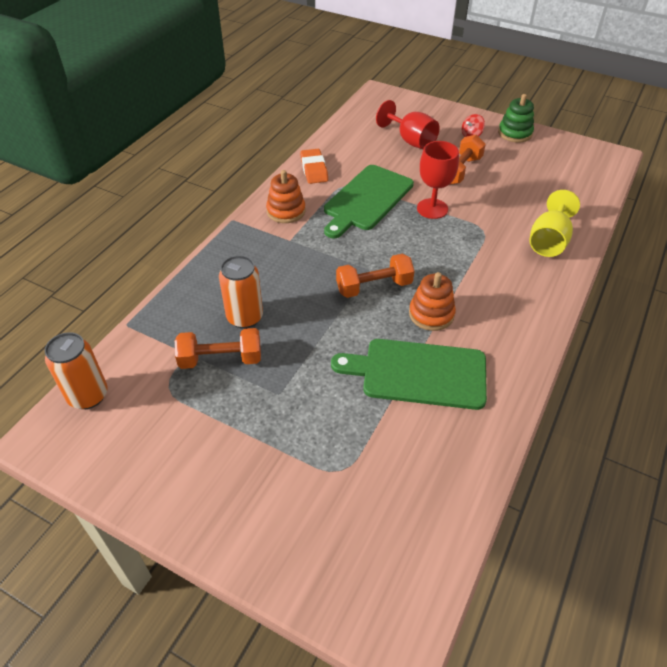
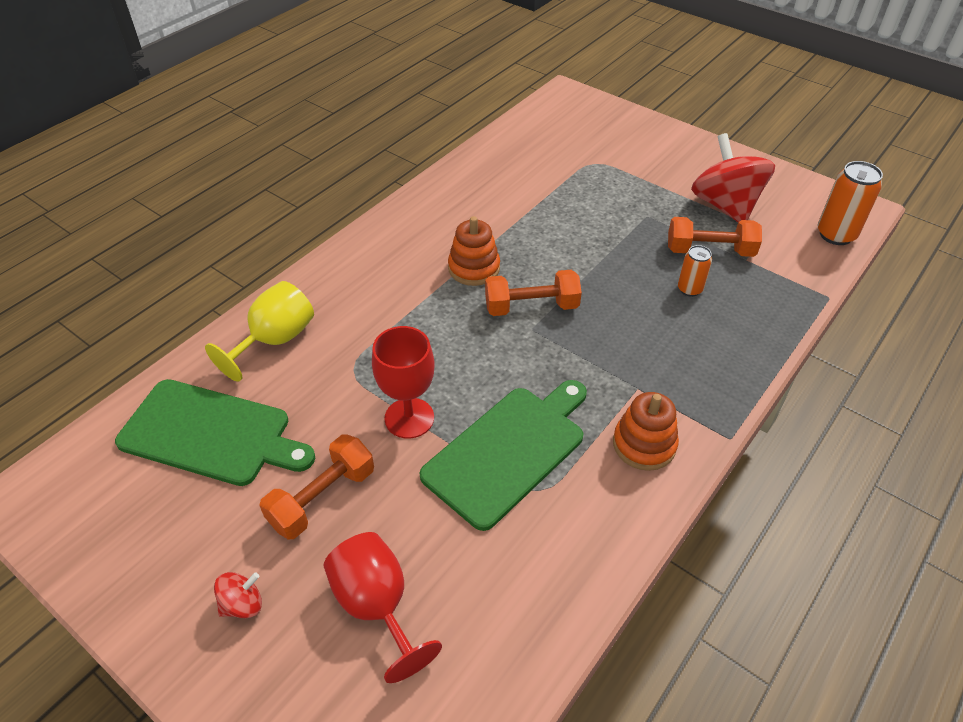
camera: 170 degrees left, 0 degrees up
(193, 421) = (725, 205): none -> red spinning top
(245, 317) = (689, 289): orange can -> orange can, size x0.60
(314, 169) = (591, 541): orange eraser -> none
(418, 373) = (508, 217): green cutting board -> green cutting board (211, 434)
(515, 133) = (149, 597): green stacking toy -> none

